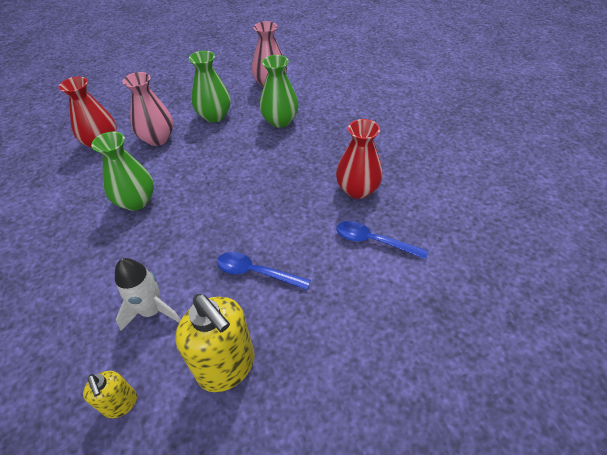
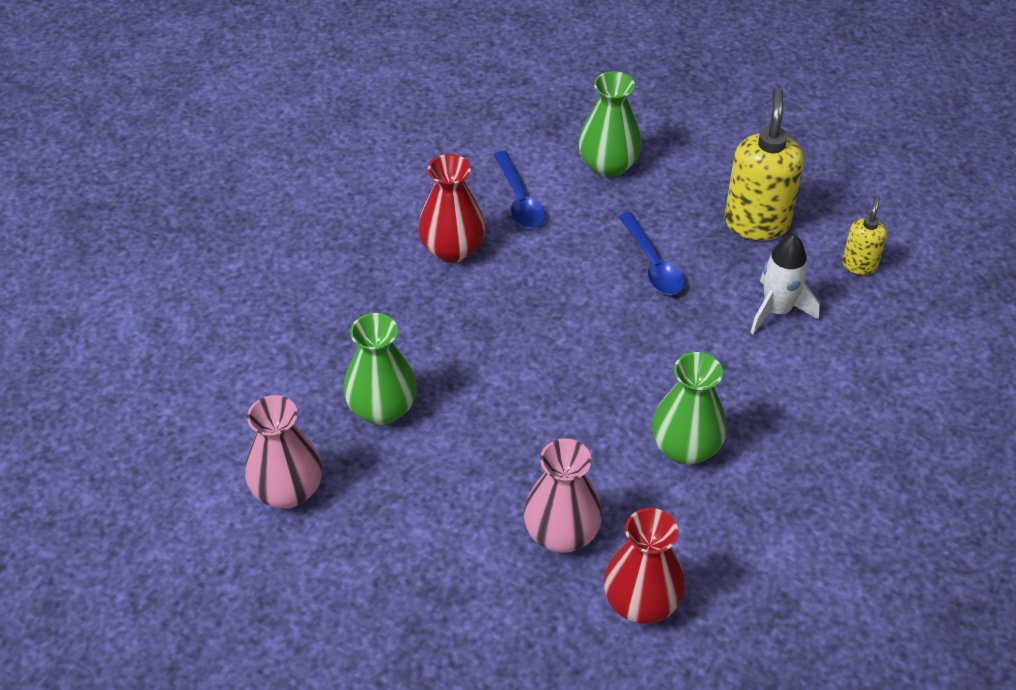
camera: 130 degrees left, 0 degrees up
(214, 116) = (443, 503): green vase -> green vase (608, 165)

